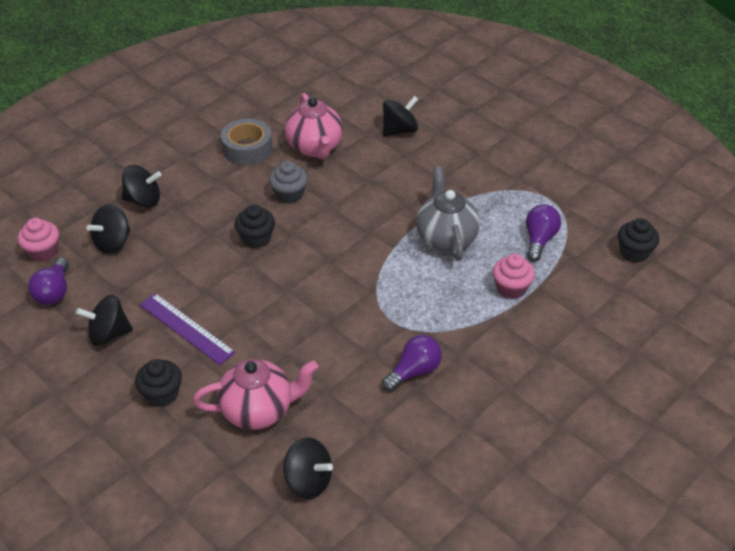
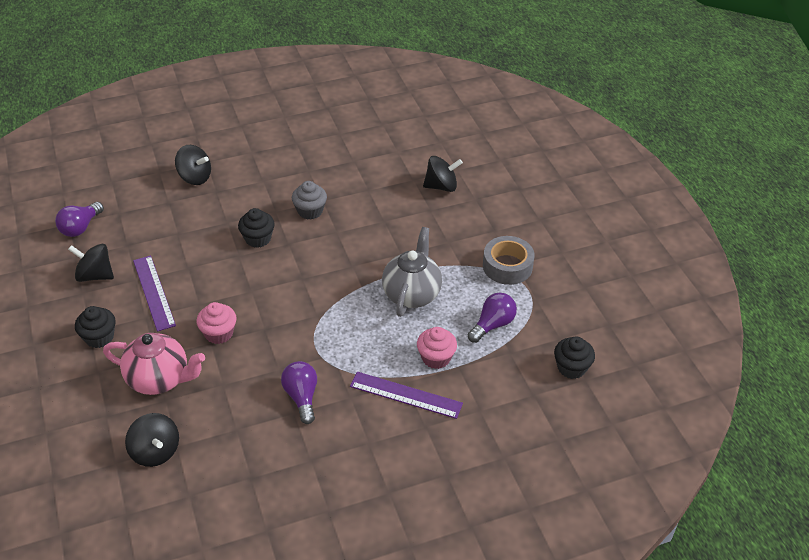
camera: 25 degrees right, 0 degrees up
(43, 252) = (95, 193): pink cupcake -> pink cupcake (219, 333)
(113, 243) = (148, 204): black spinning top -> none
(247, 148) = (304, 161): grey tape -> grey tape (507, 266)
(315, 147) = (359, 178): pink teapot -> none
(414, 371) = (302, 397): purple light bulb -> purple light bulb turned 90 degrees counterclockwise
(509, 332) = (406, 395): none -> purple ruler

